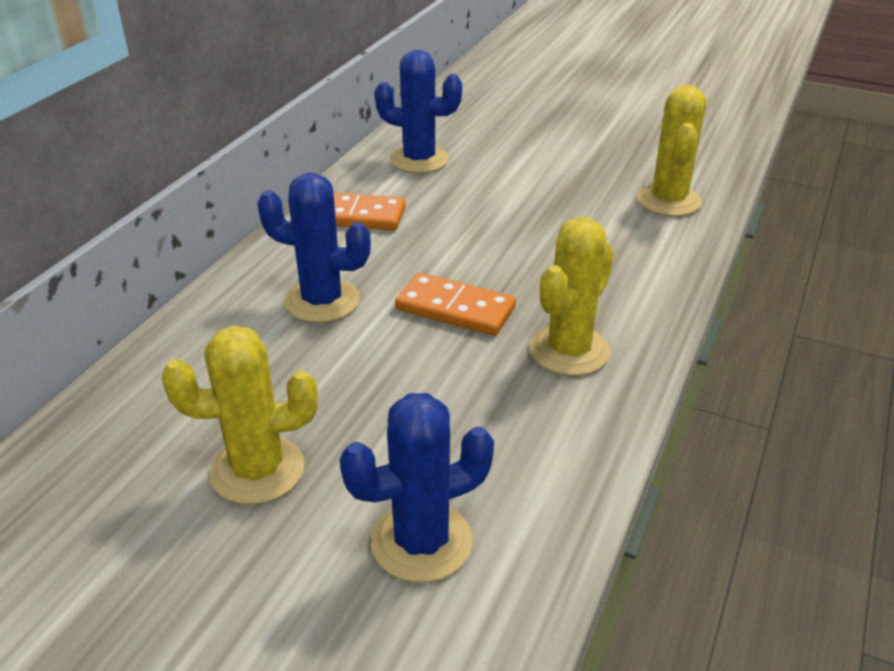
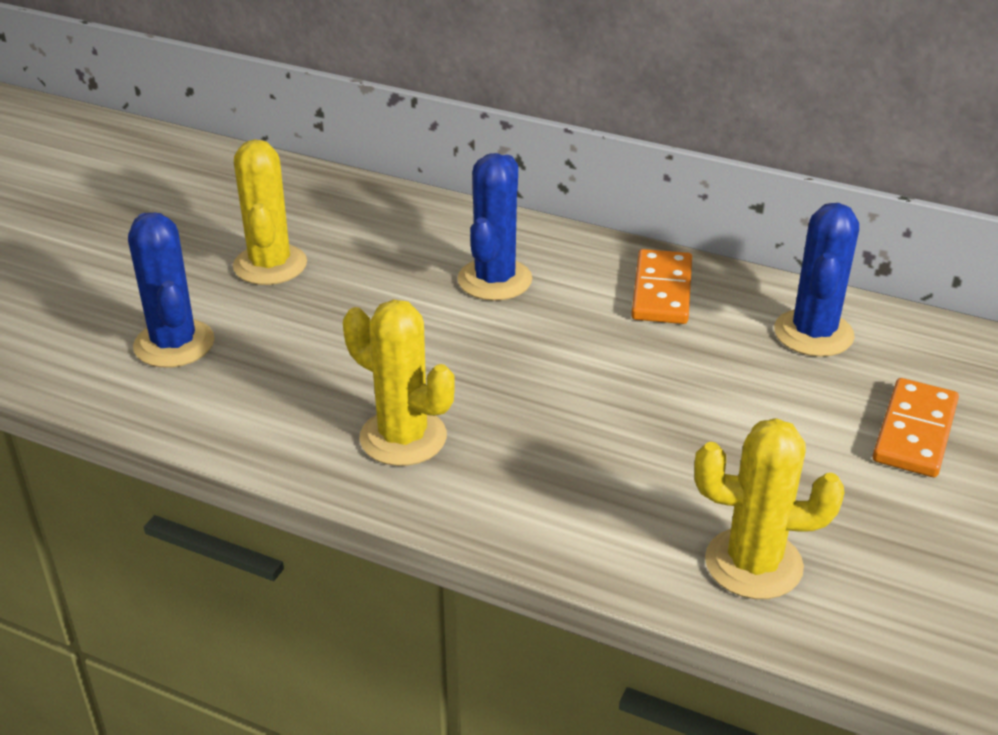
camera: 90 degrees right, 0 degrees up
(455, 309) = (480, 361): orange domino -> orange domino (914, 432)

